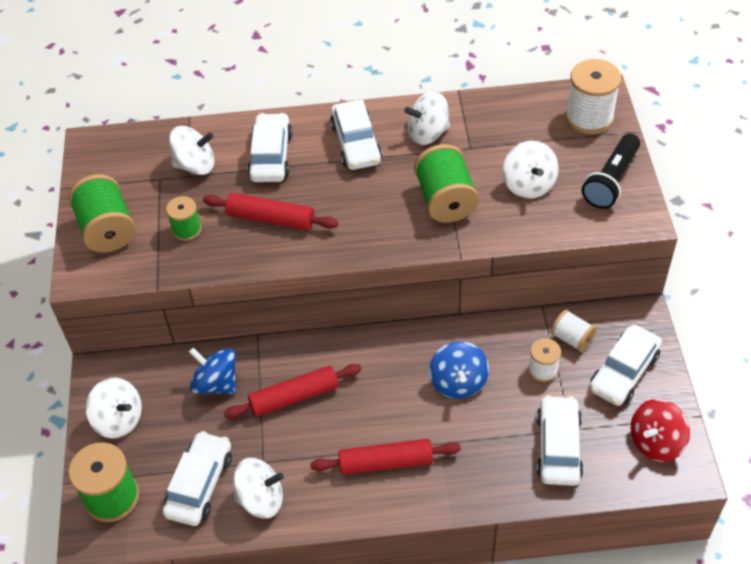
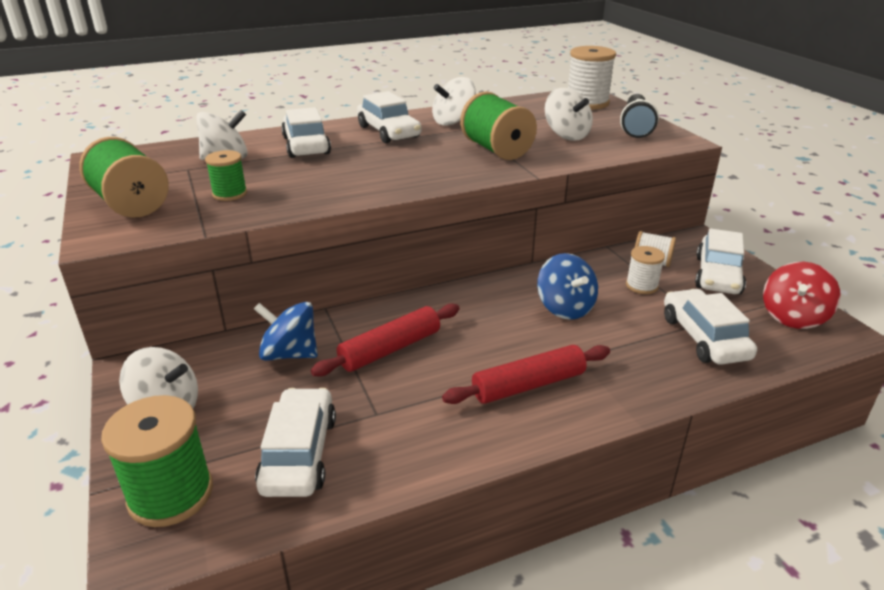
camera: 20 degrees left, 20 degrees down
(261, 499) = (390, 451): white spinning top -> none
(271, 219) = (324, 178): red rolling pin -> none

